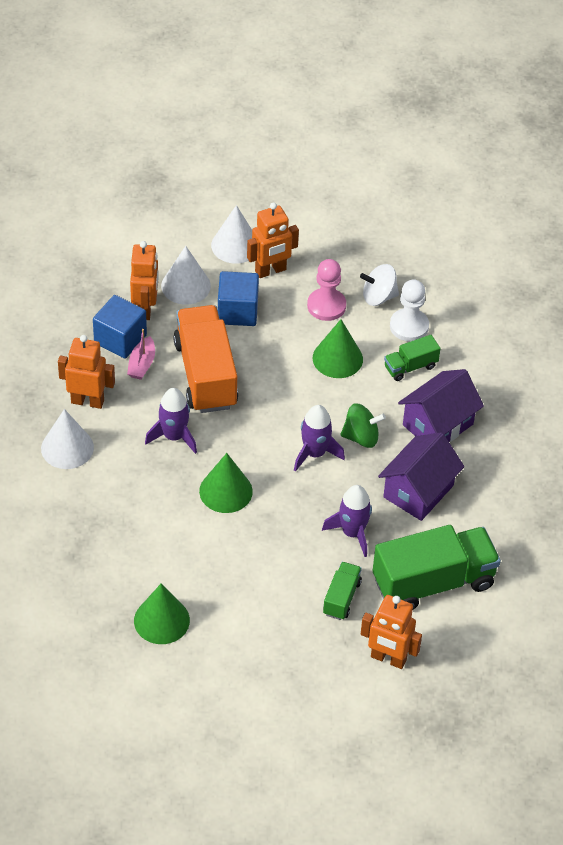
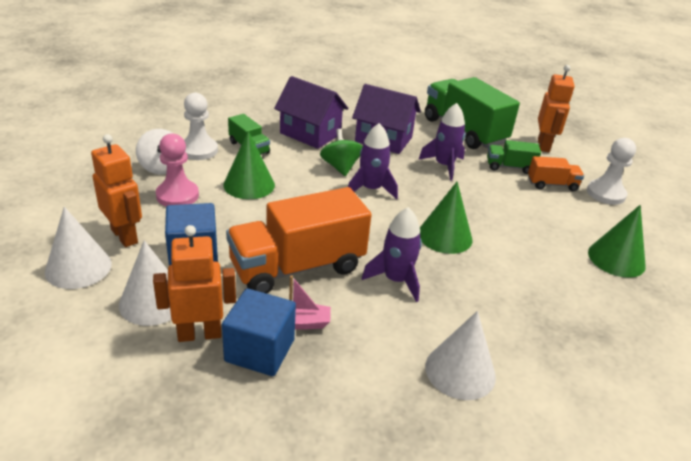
camera: 105 degrees left, 15 degrees down
(87, 401) = (377, 365): orange robot -> none
(272, 673) = (605, 194): none -> white pawn
(299, 625) = (552, 184): none -> orange truck

